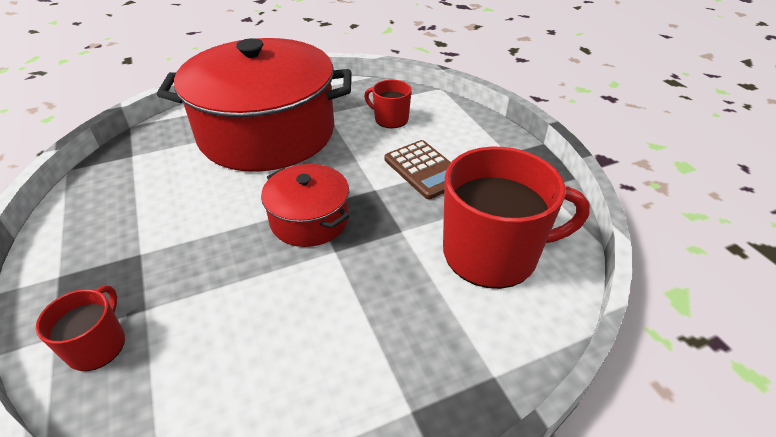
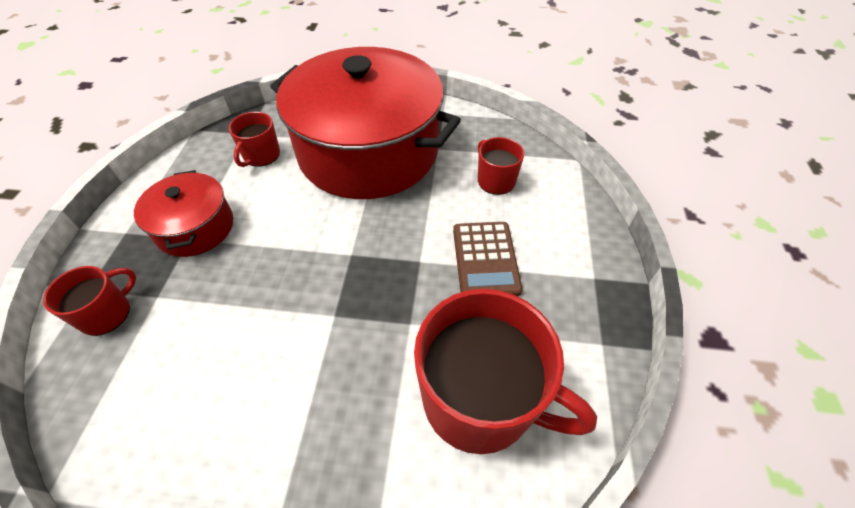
camera: 30 degrees right, 10 degrees up
(162, 167) = (261, 155): none -> red mug
(309, 220) = (337, 268): red pot -> red pot (195, 228)

